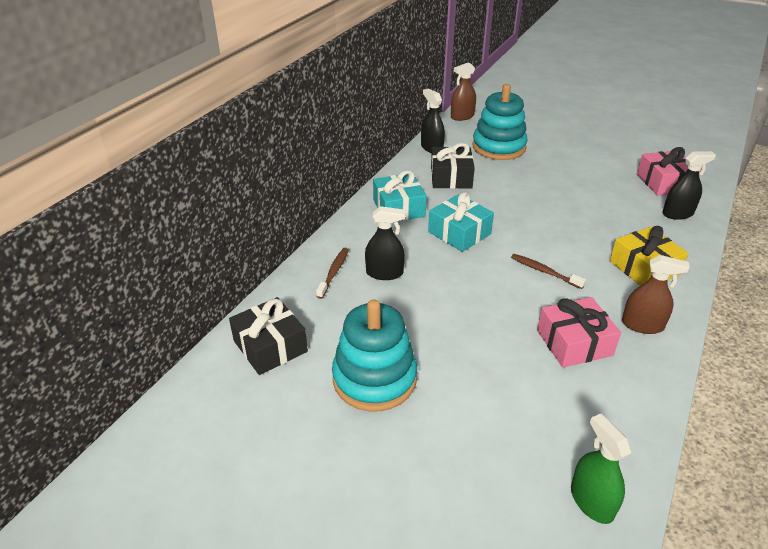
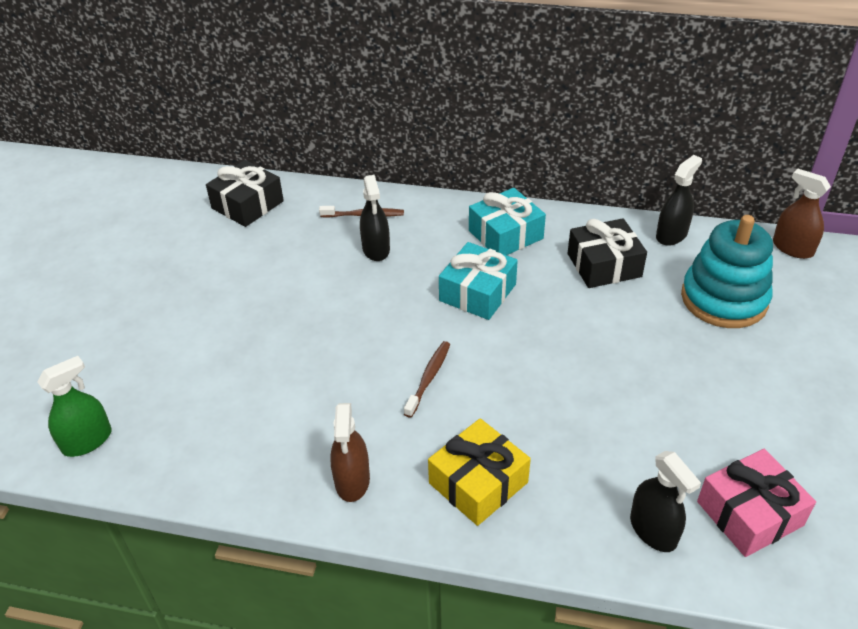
camera: 75 degrees right, 5 degrees up
(374, 379) = (219, 274): turquoise stacking toy -> none
(574, 343) = (302, 415): pink gift -> none

